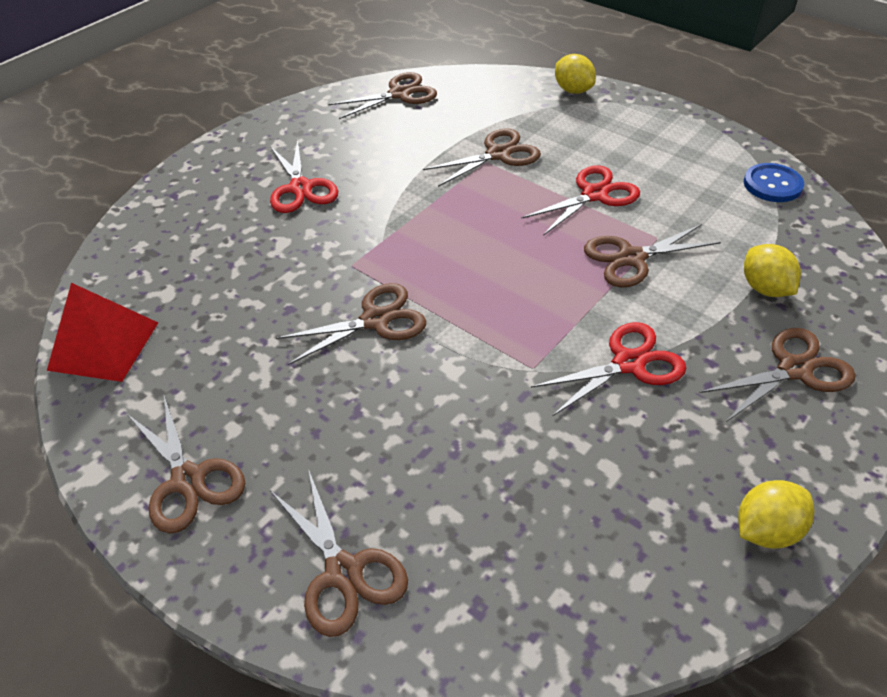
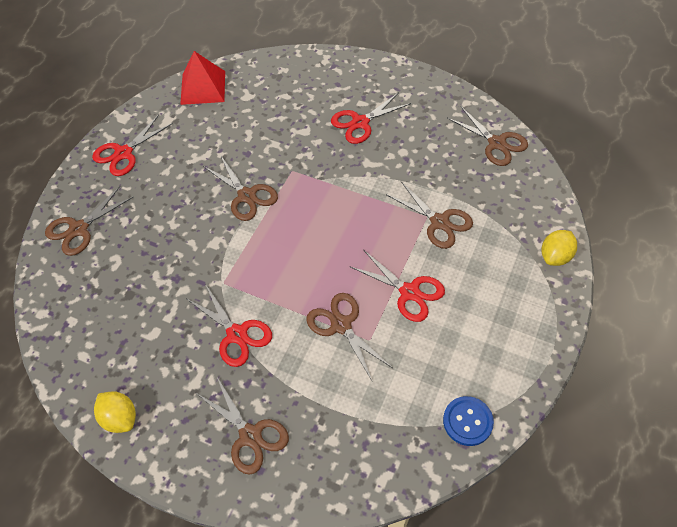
camera: 75 degrees right, 10 degrees up
(188, 480) = (123, 153): brown scissors -> red scissors
(765, 288) = (330, 416): yellow lemon -> none

